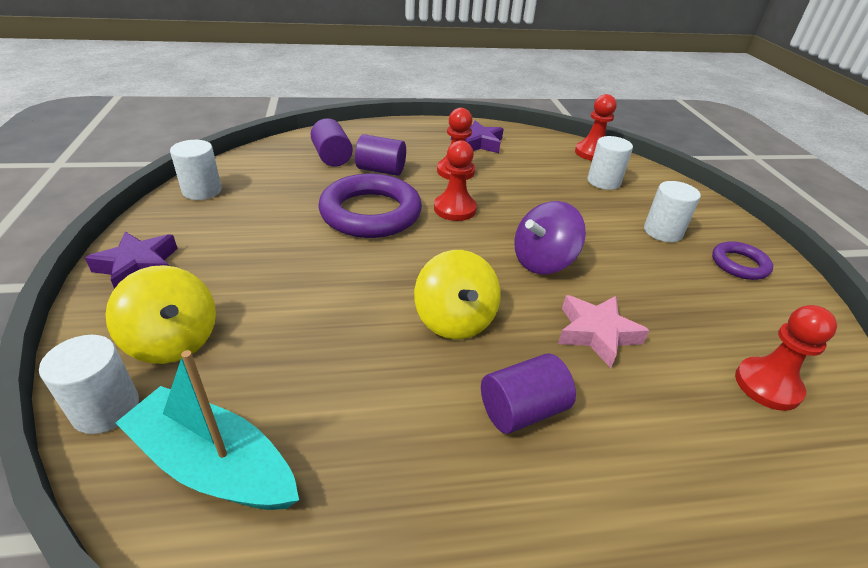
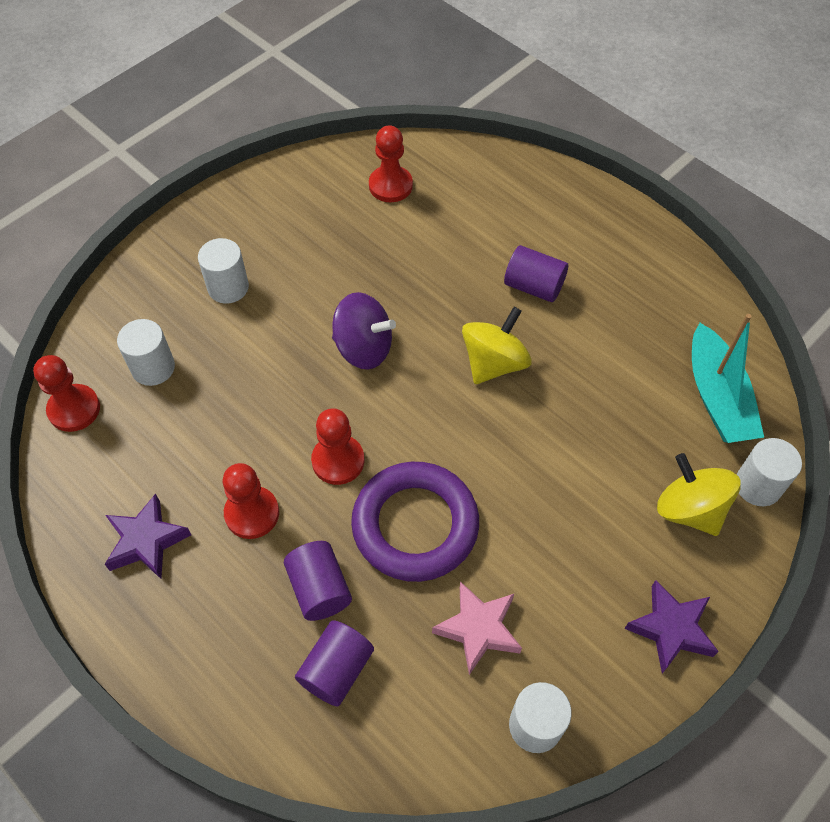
camera: 125 degrees left, 20 degrees up
(173, 341) = (689, 509): yellow spinning top -> yellow spinning top turned 45 degrees counterclockwise
(596, 333) = (424, 280): pink star -> pink star (478, 629)
(739, 264) = (241, 226): purple ring -> none

